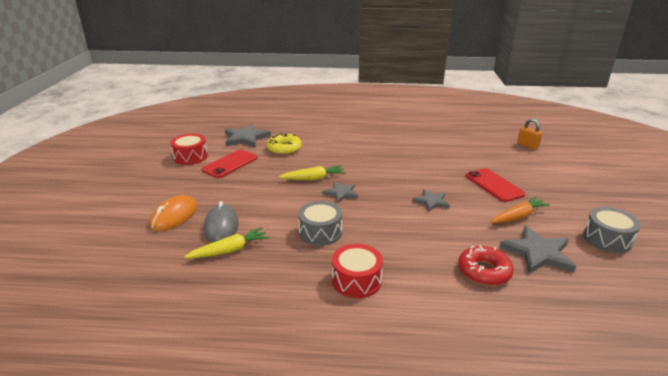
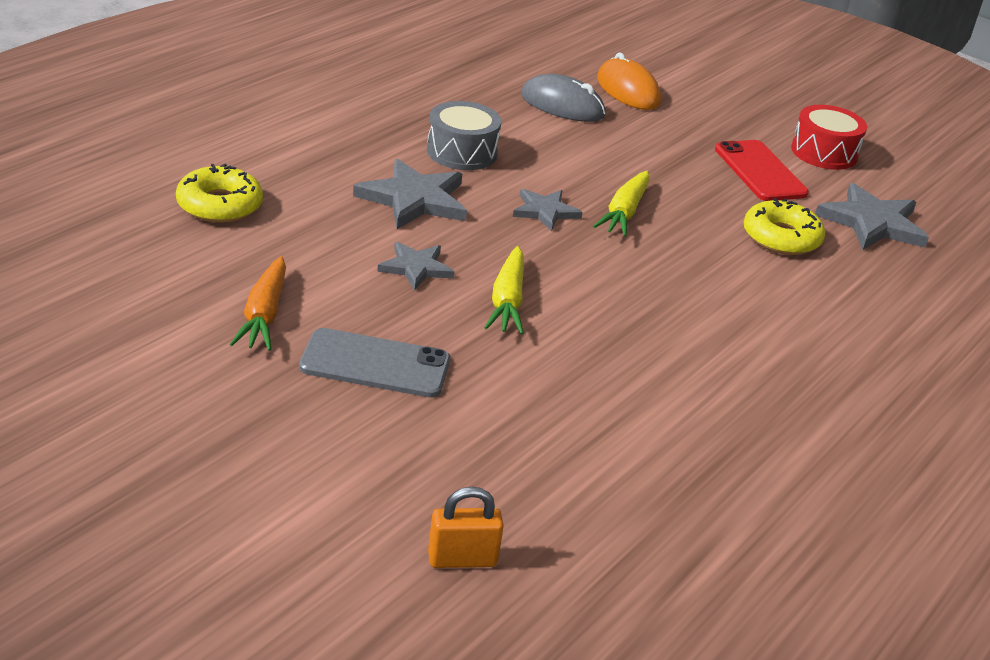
camera: 120 degrees right, 5 degrees up
(230, 250) = (501, 93): yellow carrot -> yellow carrot (507, 301)
(356, 280) = (337, 130): red drum -> none
(484, 271) = (219, 205): red donut -> yellow donut
(494, 185) = (375, 364): red phone -> grey phone
(537, 253) = (177, 265): grey star -> grey star (414, 199)
(607, 239) = (92, 347): grey drum -> none

